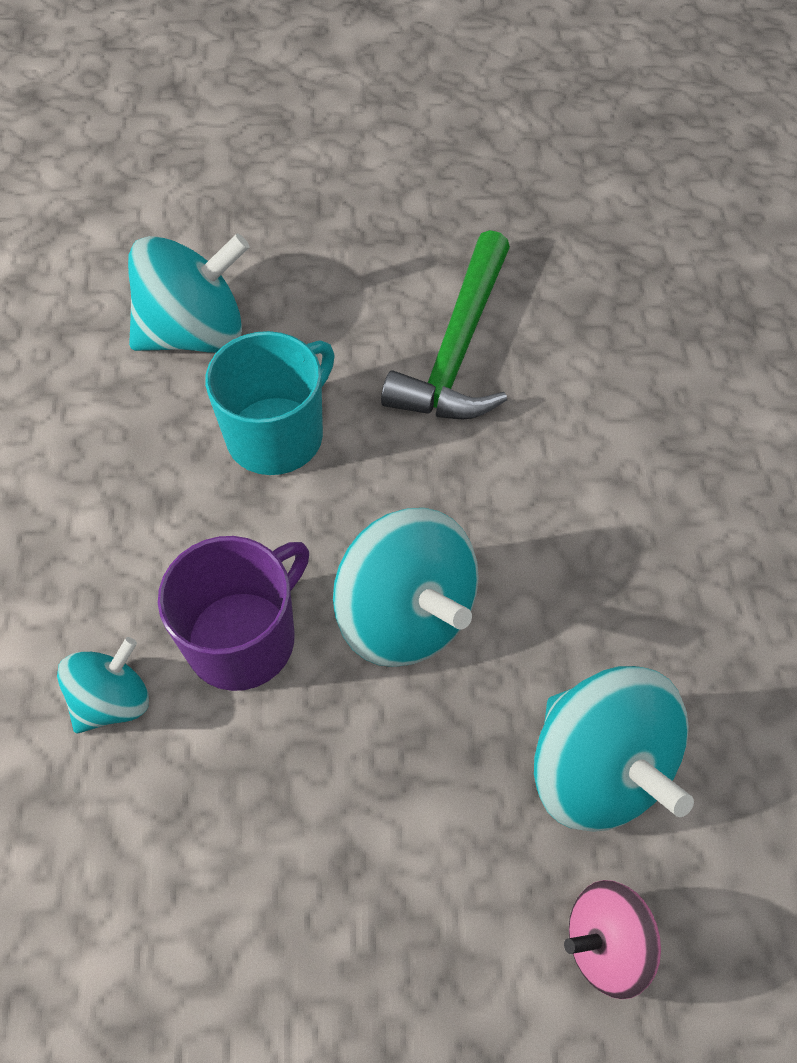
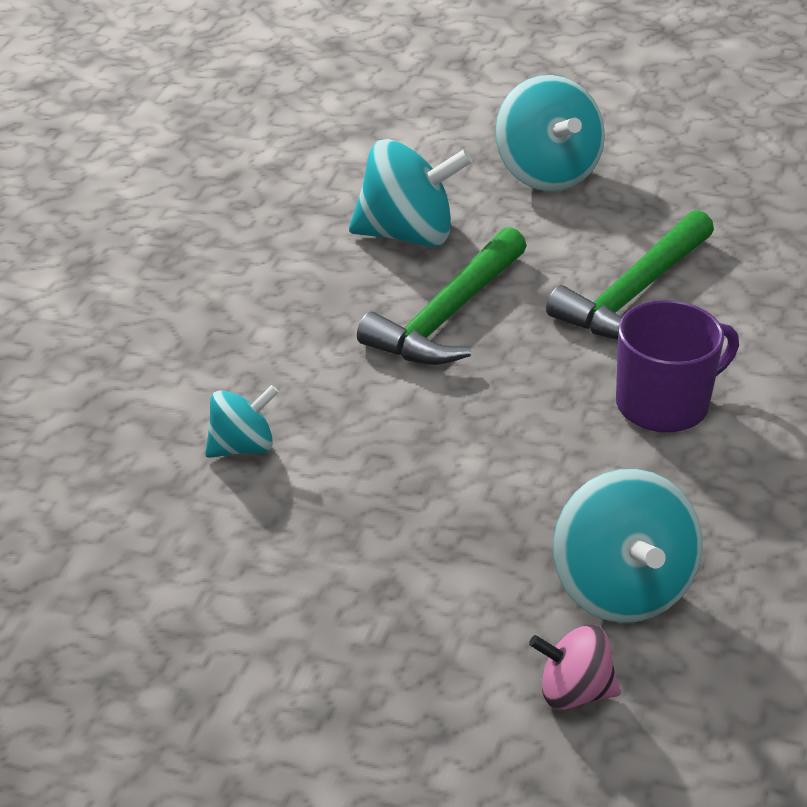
camera: 20 degrees right, 20 degrees down
(243, 638) = (362, 435): purple mug -> purple mug (664, 404)
(277, 435) = (448, 315): turquoise mug -> green hammer
(406, 615) = (504, 454): turquoise spinning top -> turquoise spinning top (546, 173)

